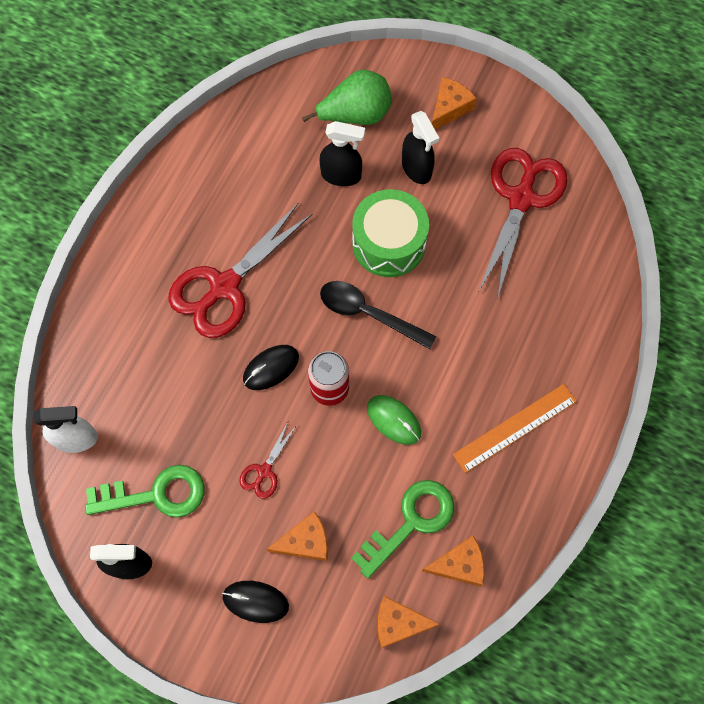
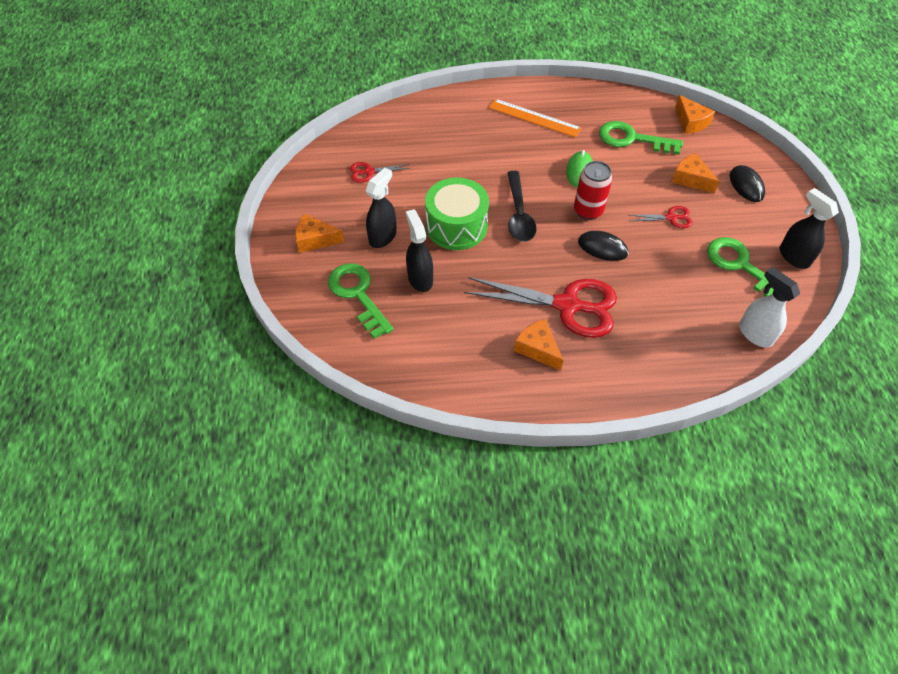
camera: 120 degrees left, 15 degrees down
(355, 115) = (358, 295): green pear -> green key
(459, 564) = (635, 111): orange cheese -> orange cheese (538, 349)
(521, 198) = (369, 172): red scissors -> red scissors, size x0.45

